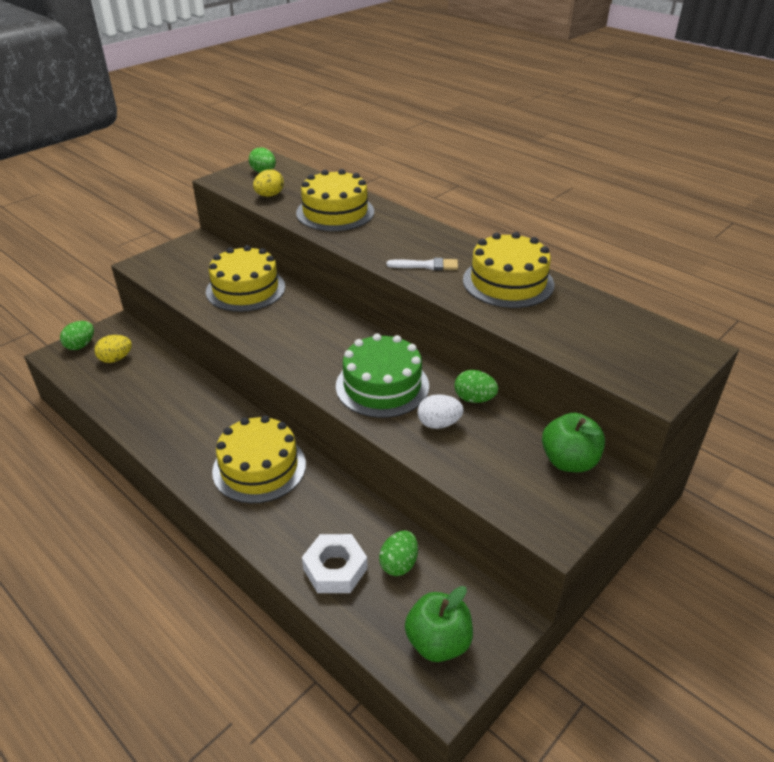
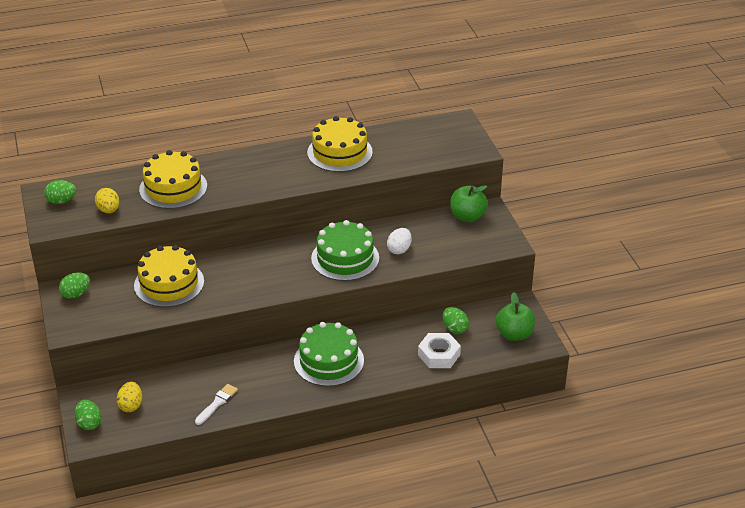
camera: 60 degrees left, 0 degrees up
(259, 467) = (328, 361): yellow cake -> green cake
(426, 265) = (289, 175): white brush -> white brush (217, 403)
(474, 399) = (390, 227): green egg -> green egg (76, 294)

